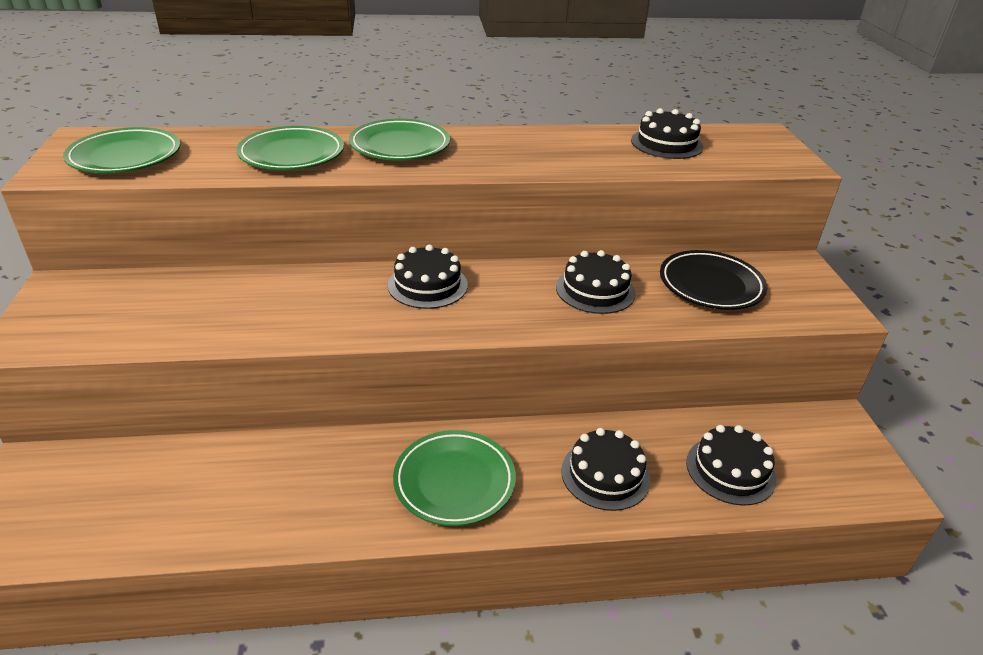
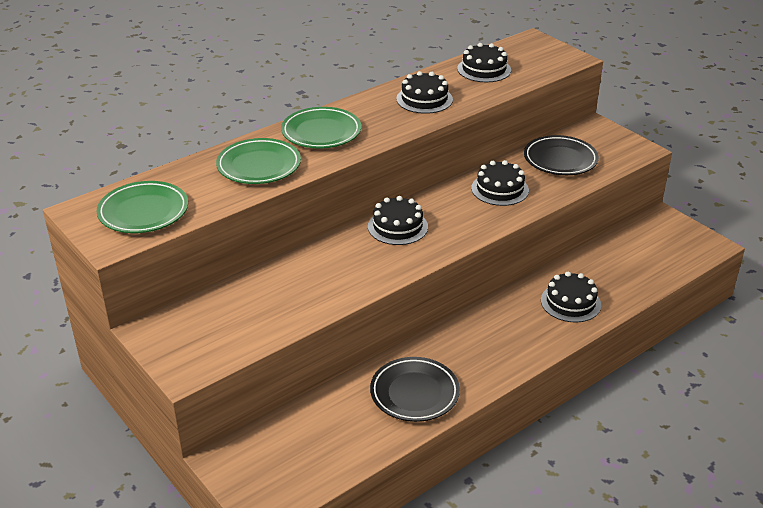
camera: 30 degrees left, 0 degrees up
(296, 495) = (414, 393): none -> black plate
(454, 481) = (495, 344): green plate -> none
(730, 470) = (631, 270): black cake -> black cake (424, 99)

